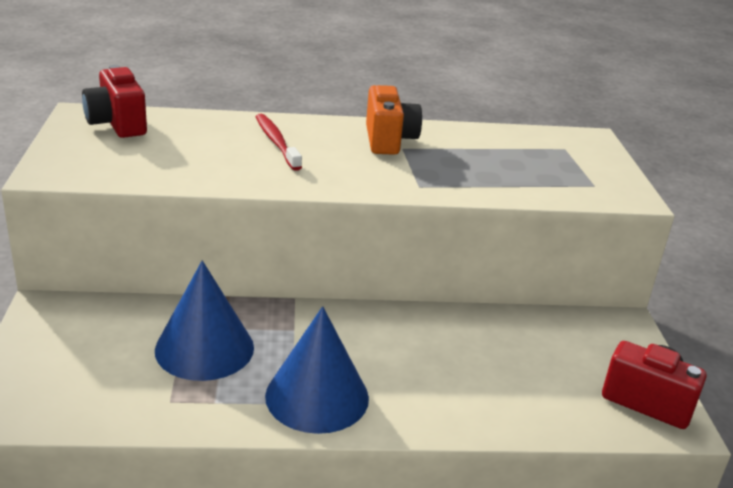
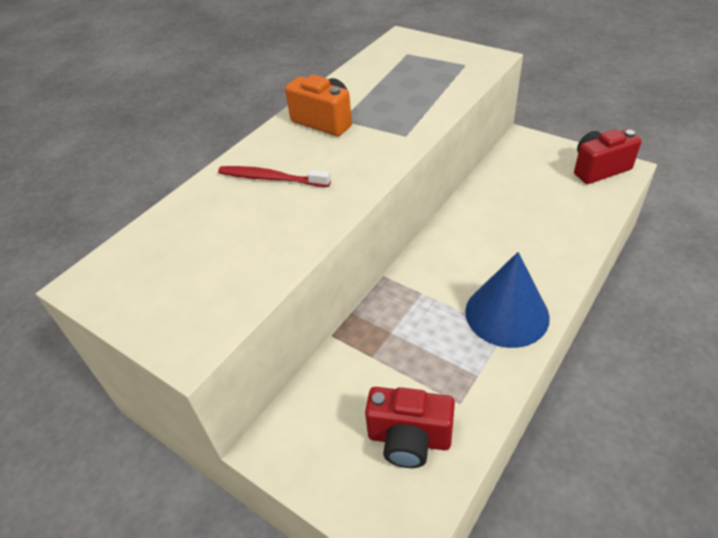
camera: 45 degrees left, 15 degrees up
(117, 124) = (136, 264): red camera -> red camera (409, 439)
(204, 348) = (408, 355): blue cone -> none

